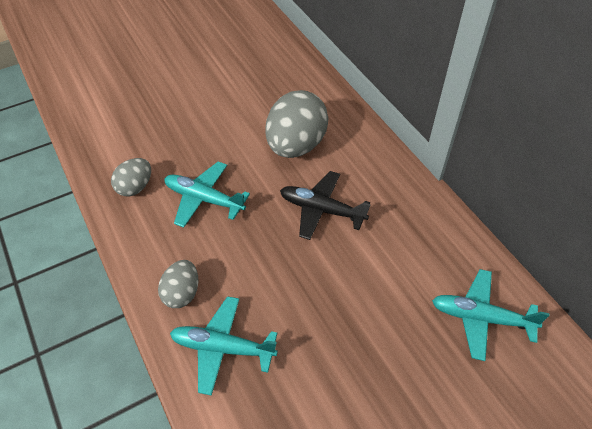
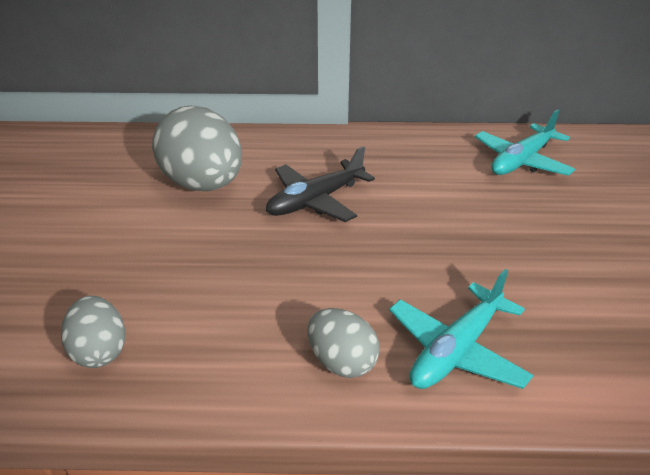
camera: 60 degrees left, 15 degrees down
(204, 199) = (202, 286): turquoise plane -> none

